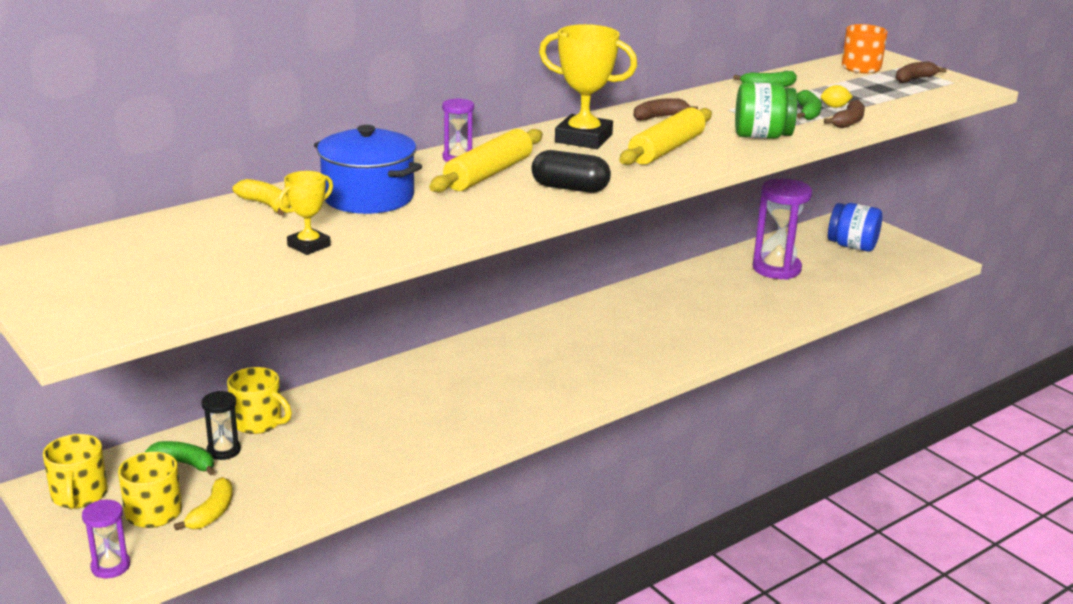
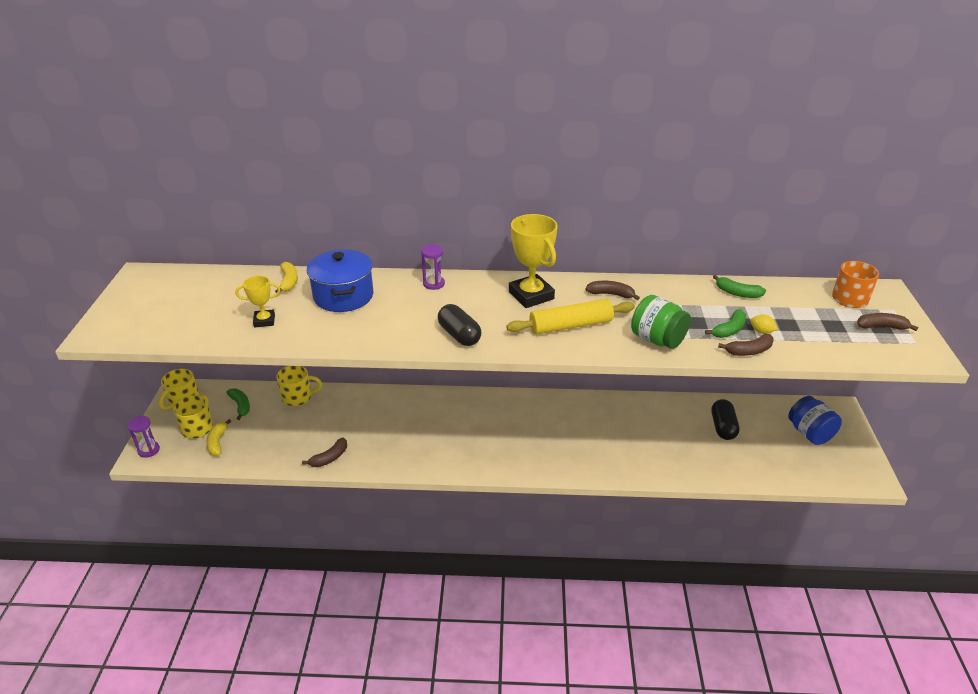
camera: 40 degrees right, 10 degrees up
(212, 512) = (217, 442): yellow banana -> yellow banana turned 120 degrees clockwise
(223, 450) = (264, 407): black hourglass -> none
(258, 422) = (298, 397): yellow mug -> yellow mug turned 75 degrees counterclockwise
(400, 460) = (329, 458): none -> brown banana
(488, 174) = (431, 303): yellow rolling pin -> none
(776, 269) = (723, 427): purple hourglass -> black capsule

